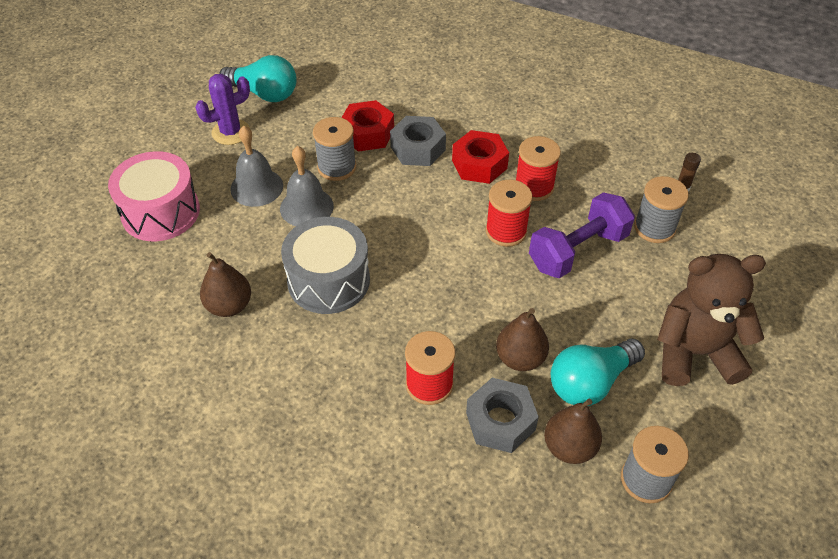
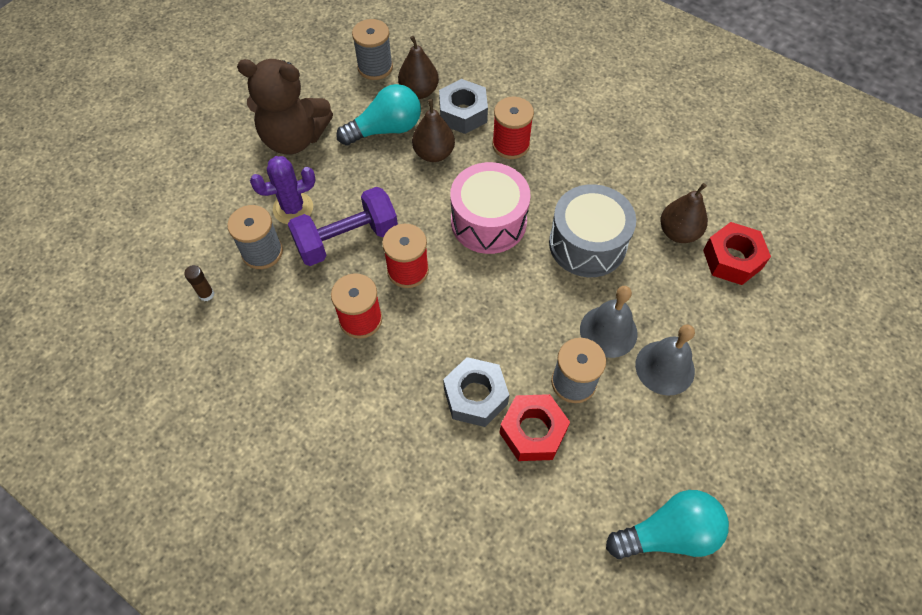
camera: 170 degrees left, 10 degrees up
(161, 212) = (766, 349): pink drum -> pink drum (488, 221)
(231, 132) = (705, 463): purple cactus -> purple cactus (293, 208)
(264, 93) = (668, 534): turquoise light bulb -> turquoise light bulb turned 135 degrees clockwise
(479, 164) = (410, 360): red nut -> red nut (732, 259)

